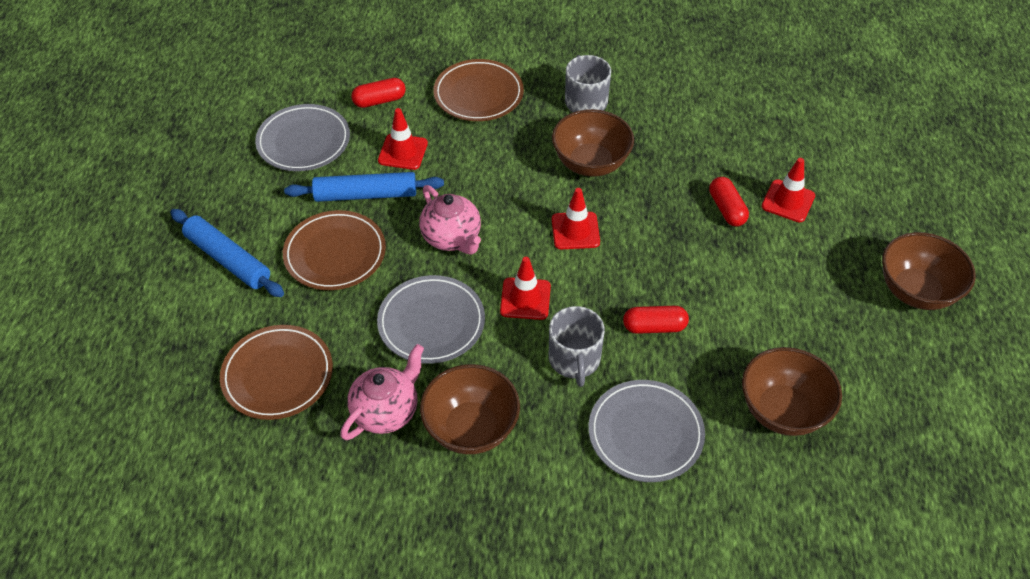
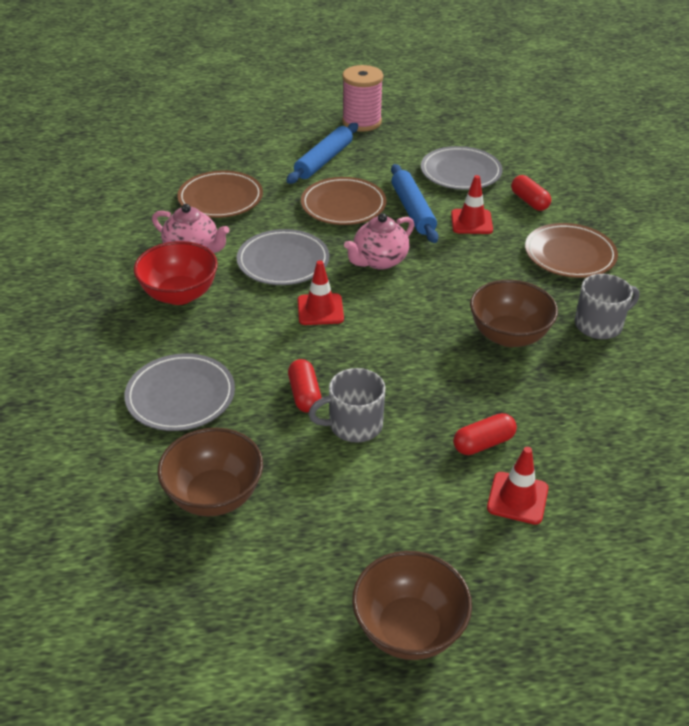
camera: 80 degrees right, 10 degrees down
(150, 210) = (361, 122): none -> pink spool
(471, 428) = (179, 294): brown bowl -> red bowl
(574, 359) = (257, 345): grey mug -> grey mug (354, 425)
(575, 231) = (412, 333): red traffic cone -> none

